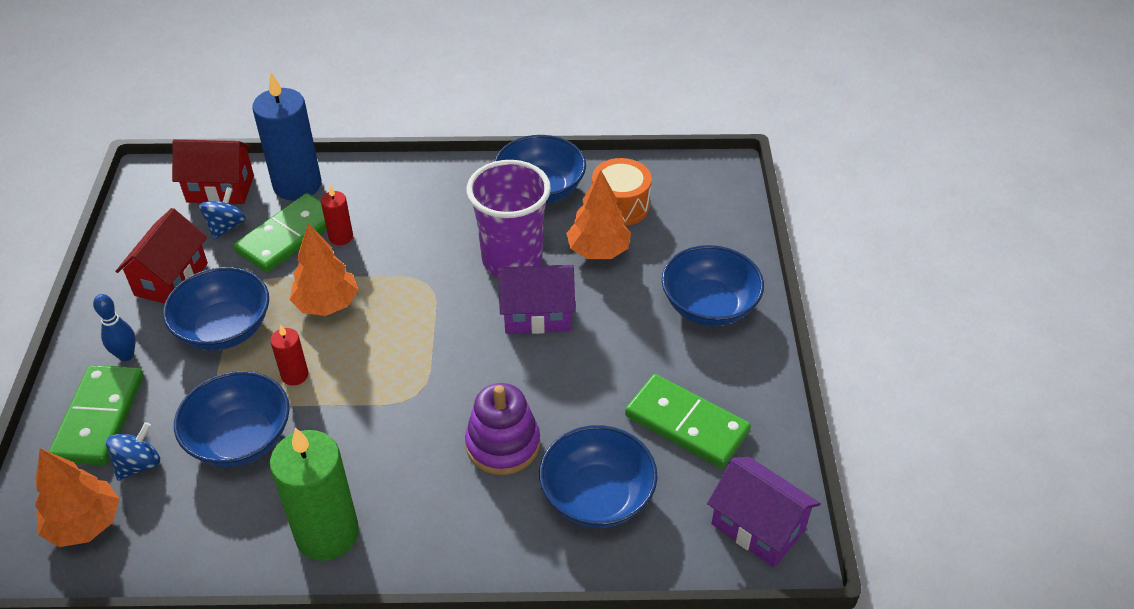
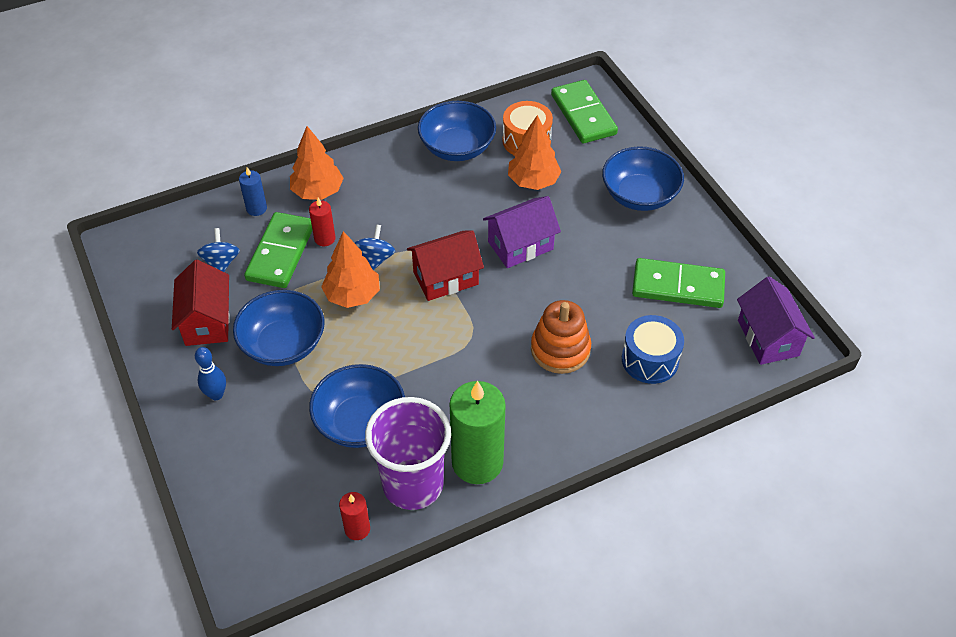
camera: 25 degrees left, 5 degrees up
(85, 524) = (284, 532): orange tree -> orange tree (317, 192)
(99, 418) = (232, 450): green domino -> green domino (583, 115)
(139, 464) = (293, 472): blue spinning top -> blue spinning top (375, 259)
(220, 188) = (192, 233): red house -> red house (445, 278)
(295, 375) = (367, 358): red candle -> red candle (357, 529)
(297, 185) = (256, 208): blue candle -> blue candle, size x0.48
(503, 444) = (560, 349): purple stacking toy -> orange stacking toy
(512, 260) = (473, 211): purple cup -> purple cup (413, 484)
(597, 496) = (650, 360): blue bowl -> blue drum
(758, 527) = (768, 338): purple house -> purple house turned 60 degrees clockwise

